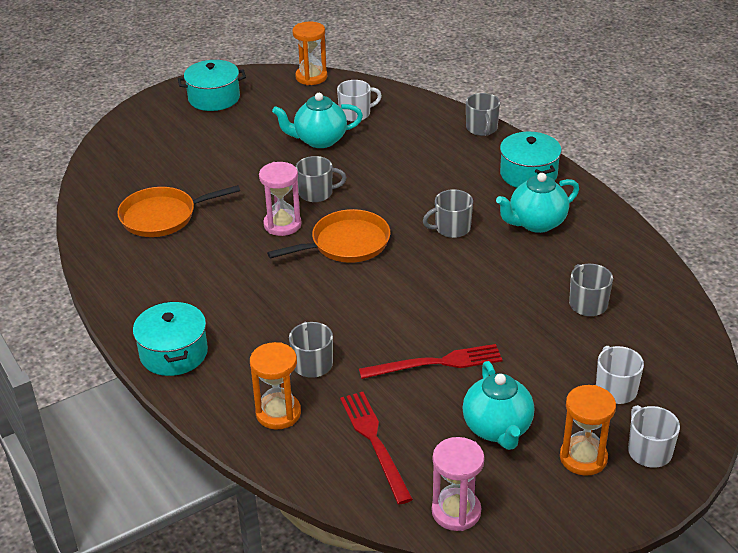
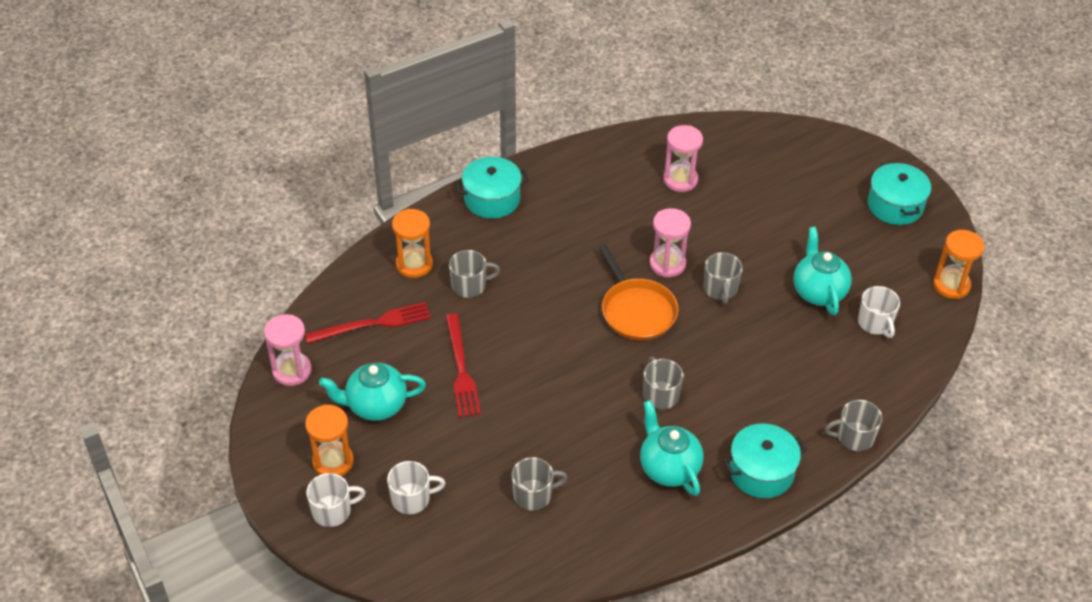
camera: 90 degrees right, 10 degrees up
(162, 216) = (680, 180): orange pan -> pink hourglass

